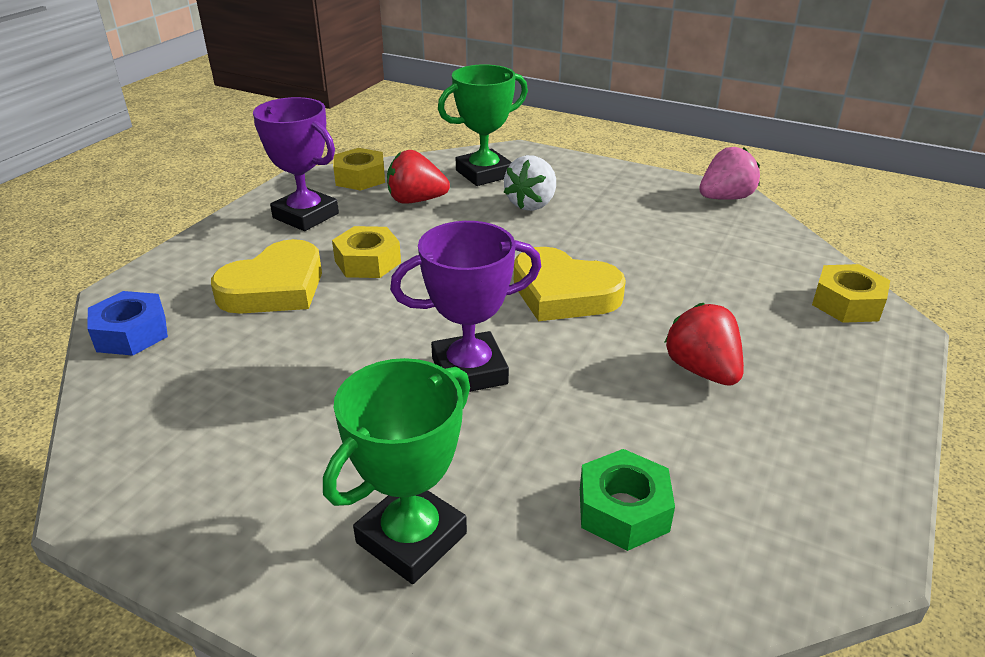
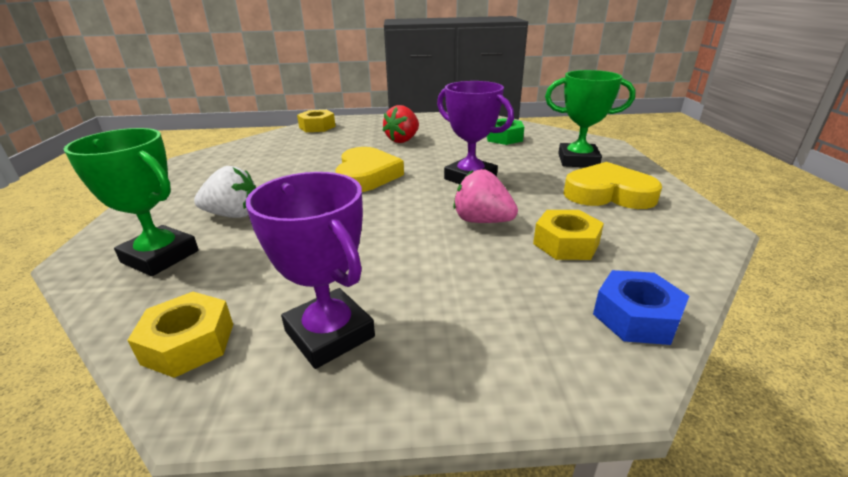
camera: 120 degrees left, 5 degrees down
(275, 287) = (480, 277): yellow heart -> yellow heart (608, 194)
(306, 216) = (329, 334): purple trophy -> purple trophy turned 45 degrees counterclockwise
(367, 262) = (393, 250): yellow nut -> yellow nut (566, 244)
(416, 201) = (249, 272): red strawberry -> none
(725, 198) = (197, 160): pink strawberry -> pink strawberry (482, 221)

